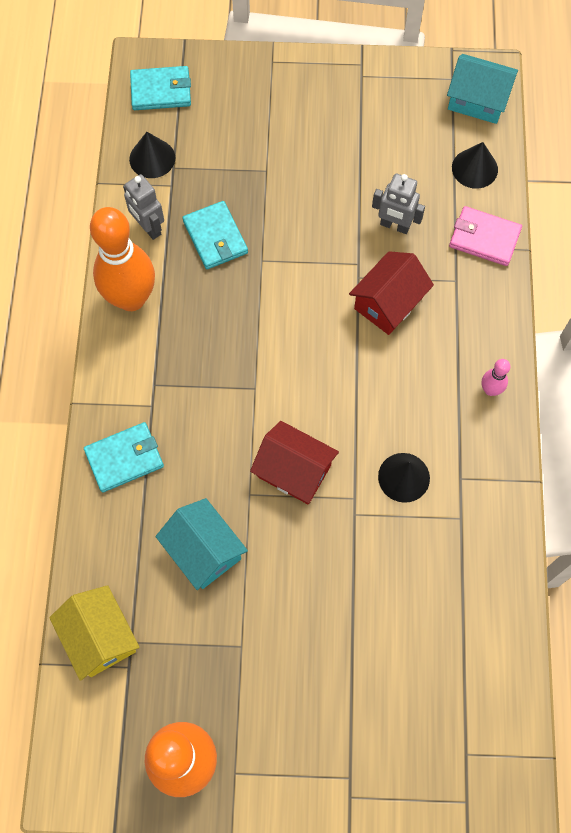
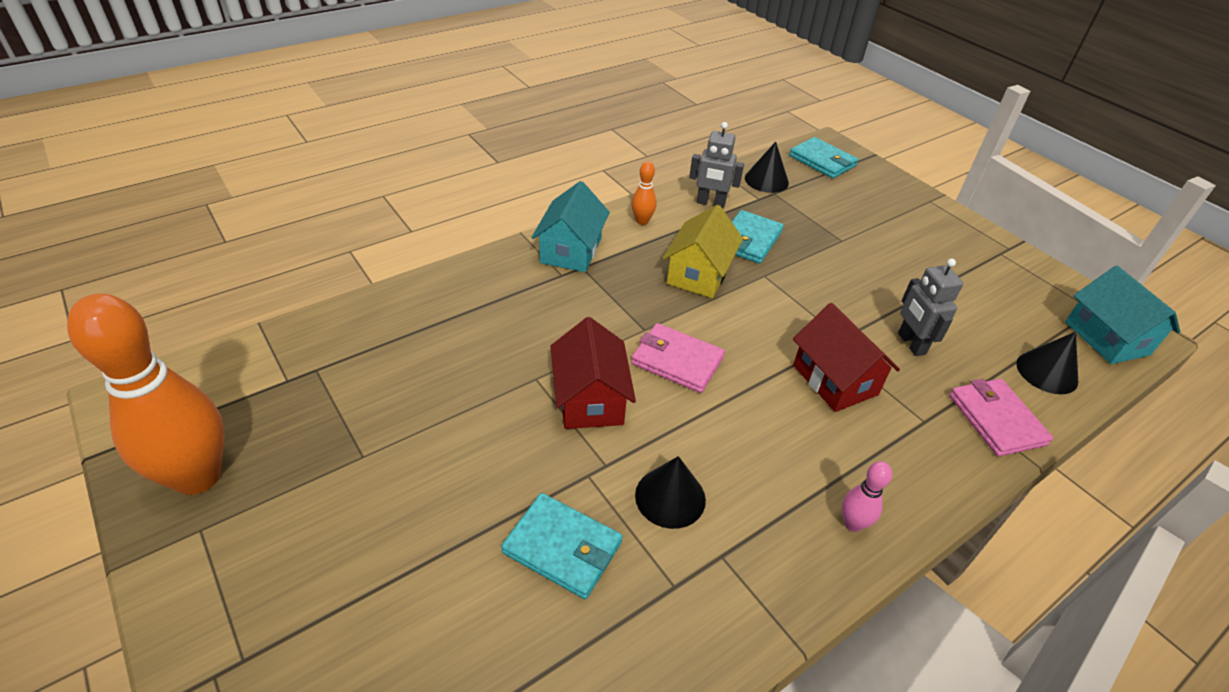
camera: 50 degrees right, 25 degrees down
(100, 637) = (308, 346): yellow house -> yellow house (698, 274)
(124, 458) = (497, 281): turquoise wallet -> turquoise wallet (562, 548)
(131, 298) = (642, 221): orange bowling pin -> orange bowling pin, size x0.42
(148, 227) = (710, 203): grey robot -> grey robot turned 90 degrees counterclockwise
(204, 551) = (449, 374): turquoise house -> turquoise house (571, 250)
(300, 389) = (677, 361): none -> pink wallet
(388, 303) = (835, 380): red house -> red house turned 60 degrees clockwise

